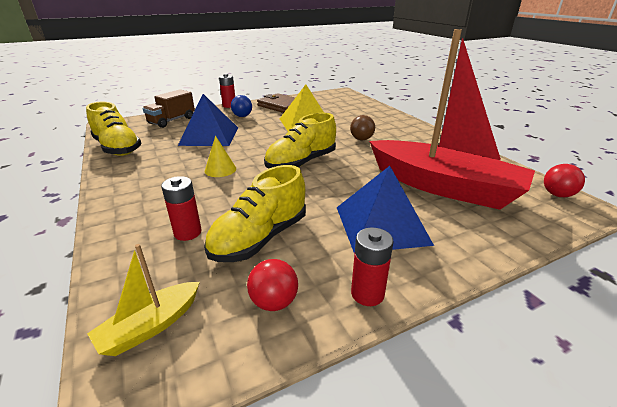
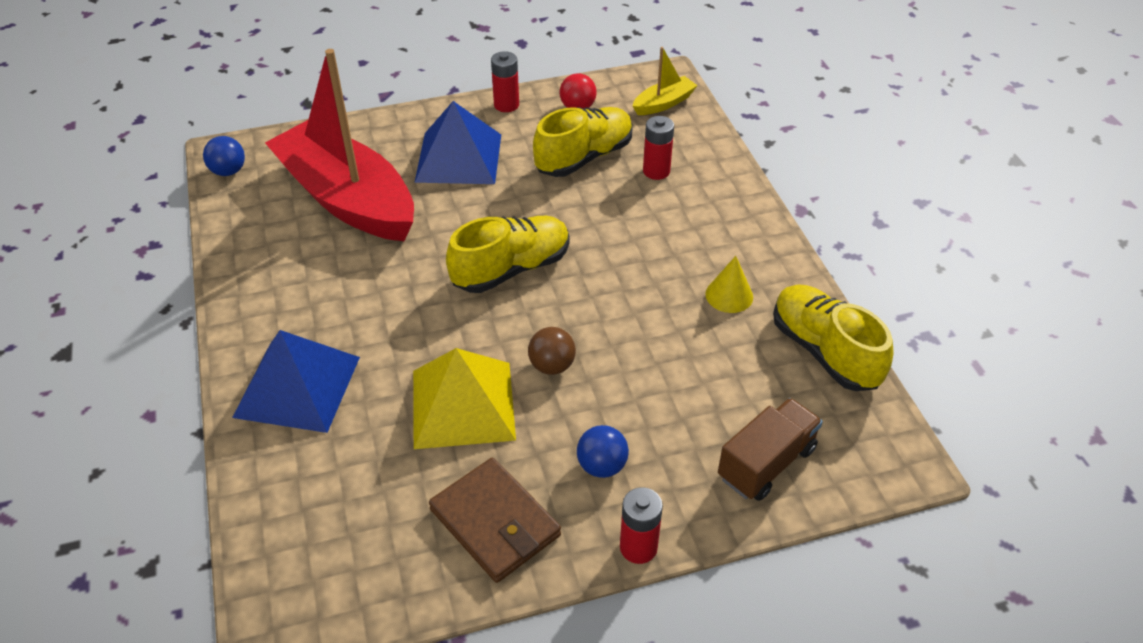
camera: 170 degrees left, 15 degrees up
(209, 136) = (666, 376): blue pyramid -> blue pyramid (297, 386)
(220, 169) = (634, 268): yellow cone -> yellow cone (729, 295)
(361, 139) = (382, 324): brown ball -> brown ball (552, 366)
(557, 195) = (228, 171): red ball -> blue ball

